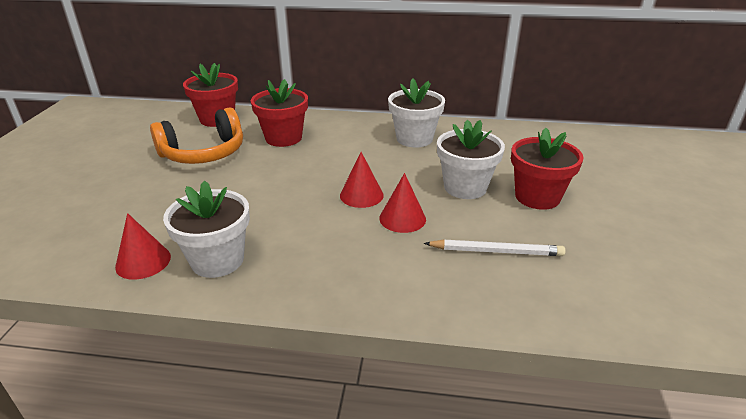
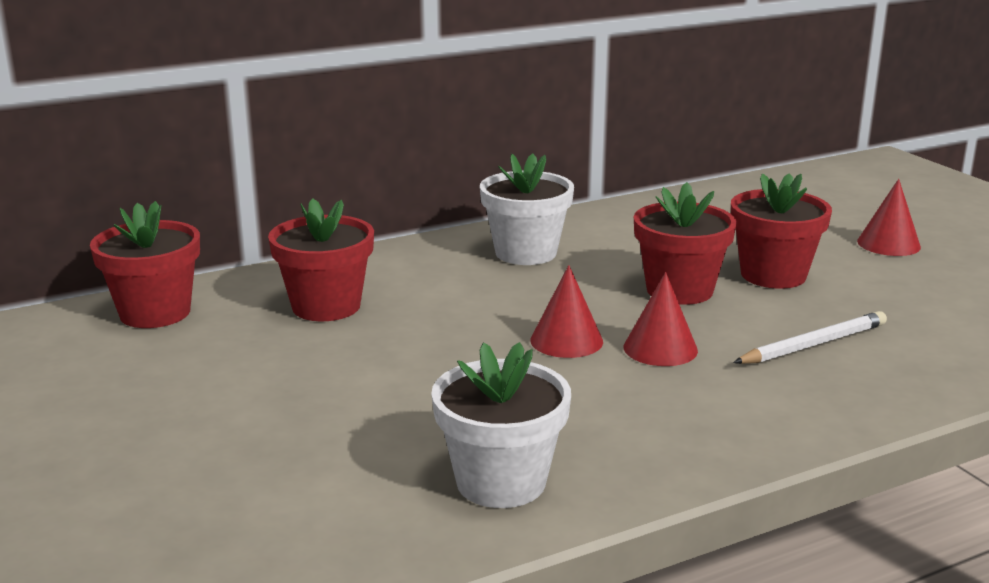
camera: 35 degrees left, 10 degrees down
(143, 261) = (392, 528): red cone -> red cone (888, 244)
(204, 153) = (224, 366): orange headphones -> none
(465, 187) = (679, 290): white flower pot -> red flower pot

